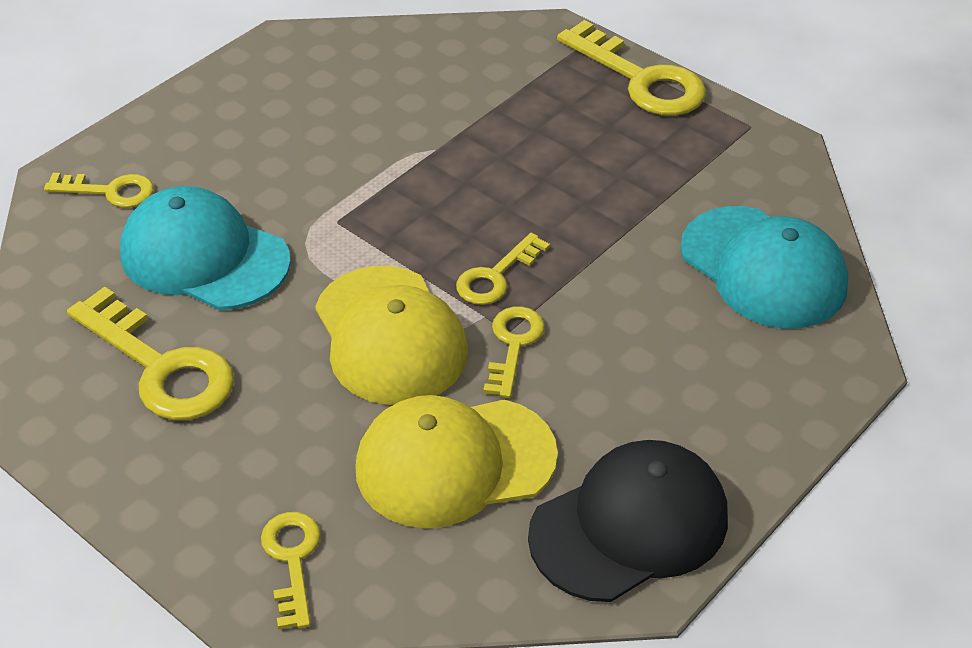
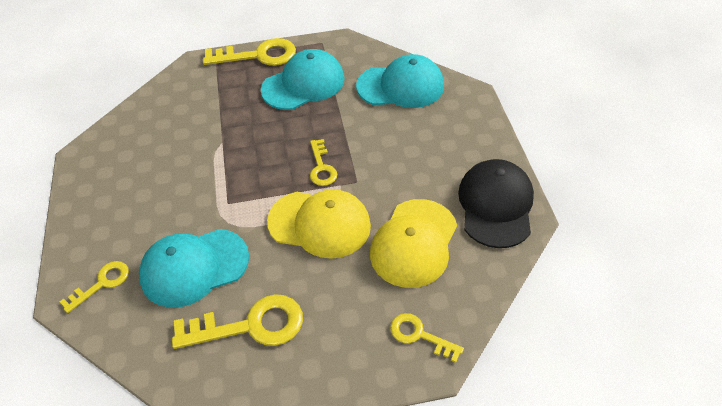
camera: 50 degrees left, 5 degrees up
(513, 345) = (366, 185): yellow key -> none
(639, 159) = (303, 84): none -> turquoise cap

